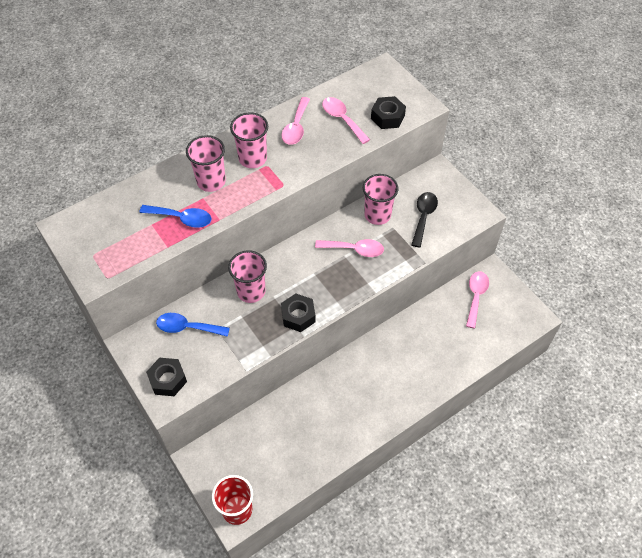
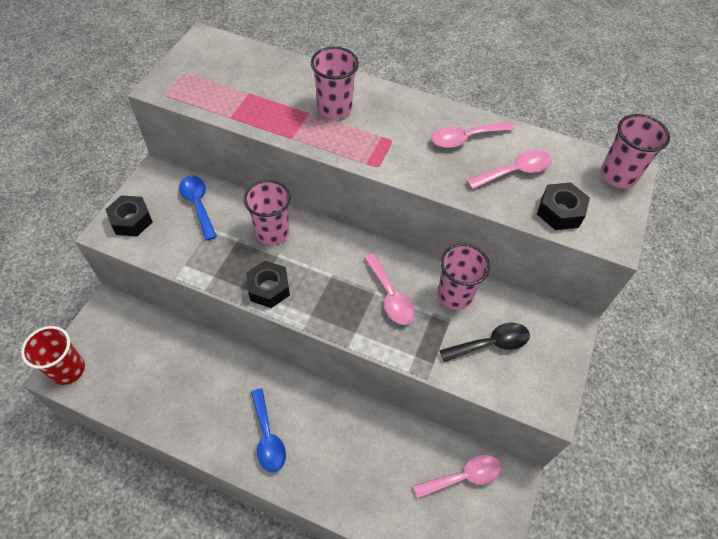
camera: 55 degrees right, 0 degrees up
(182, 218) = (272, 110): blue spoon -> blue spoon (268, 437)
(252, 158) = (391, 125): pink cup -> pink cup (618, 175)
(342, 119) = (515, 171): pink spoon -> pink spoon turned 45 degrees clockwise

